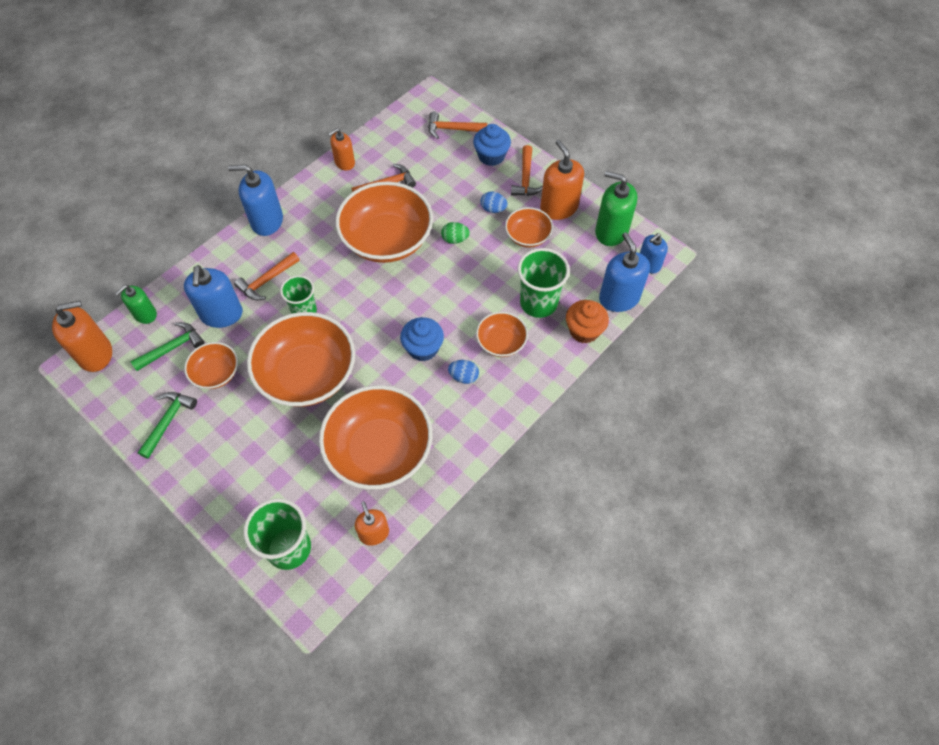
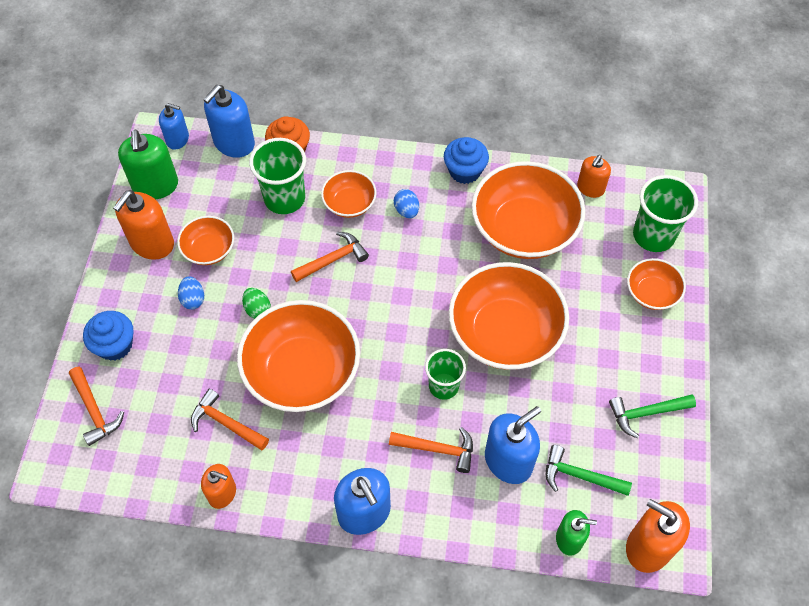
camera: 125 degrees left, 0 degrees up
(216, 373) = (569, 412): orange bowl -> orange bowl (652, 293)
(423, 348) = (403, 258): blue cupcake -> blue cupcake (464, 171)
(525, 178) = (129, 294): orange hammer -> orange hammer (333, 260)

